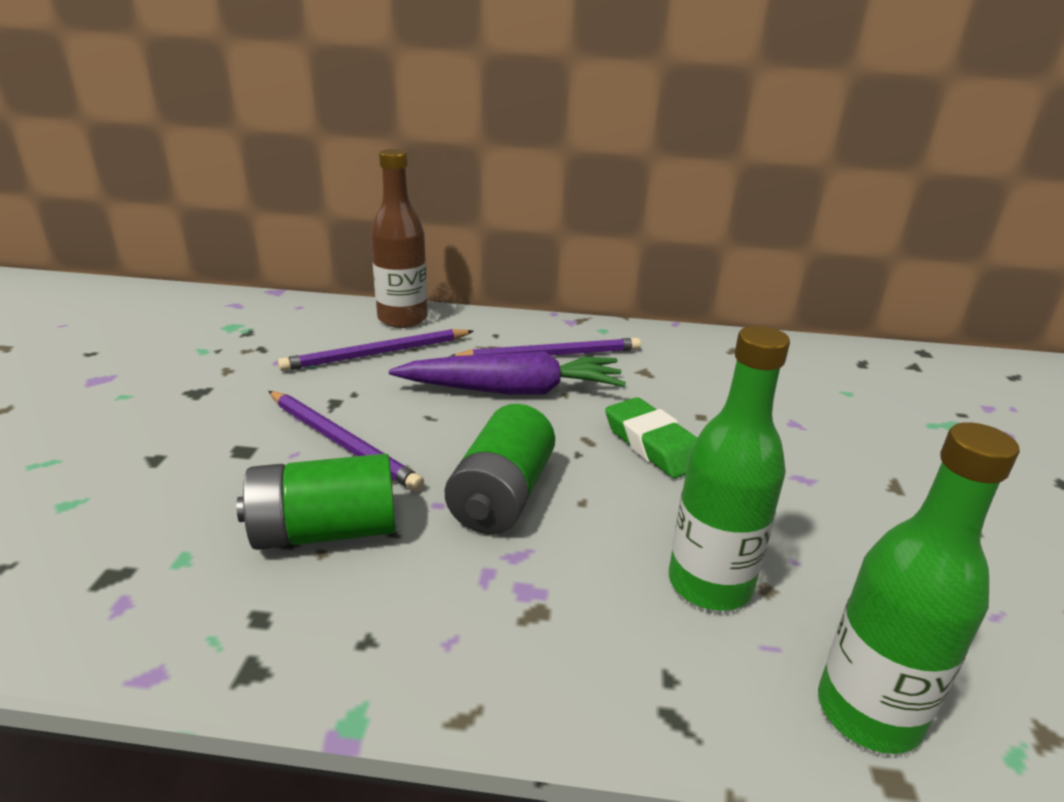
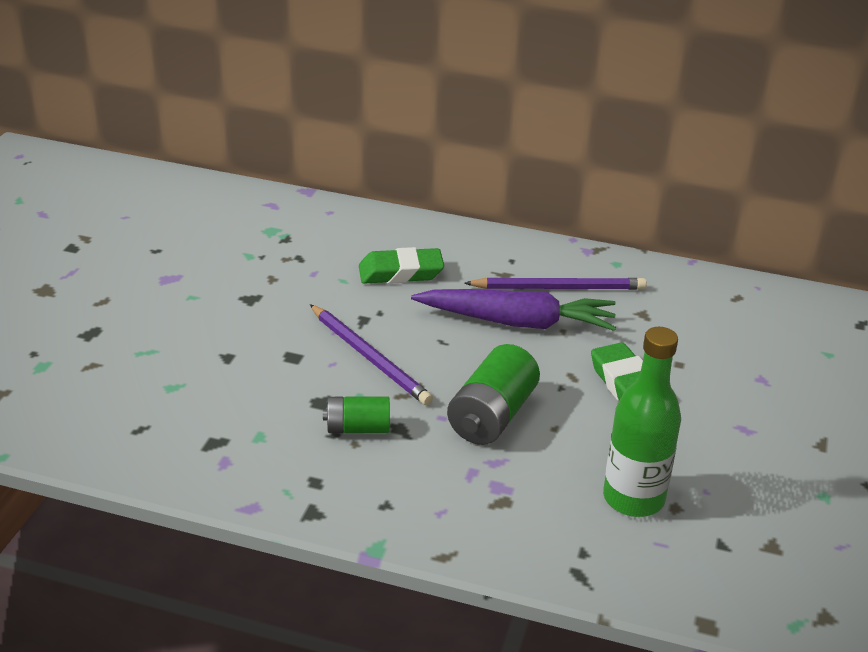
camera: 10 degrees right, 5 degrees up
(325, 531) = (357, 428): green battery -> green battery, size x0.62
(377, 354) = (401, 273): purple pencil -> green eraser
(402, 319) = (426, 234): brown bottle -> none
(868, 712) = (710, 588): green bottle -> none

